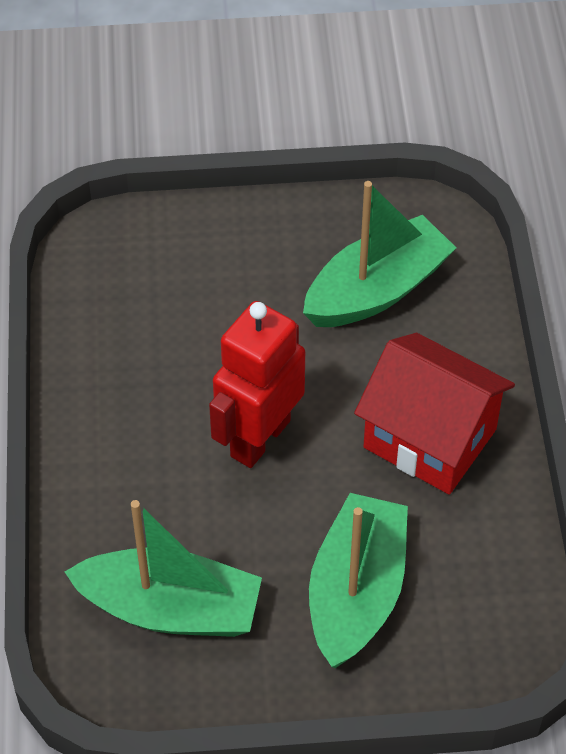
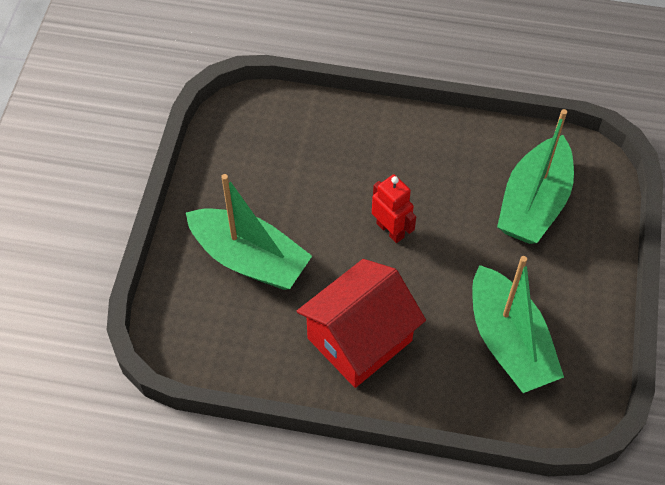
camera: 105 degrees right, 5 degrees up
(170, 609) = (274, 153): green boat -> green boat (533, 203)
(259, 438) = (390, 230): red robot -> red robot, size x0.59

